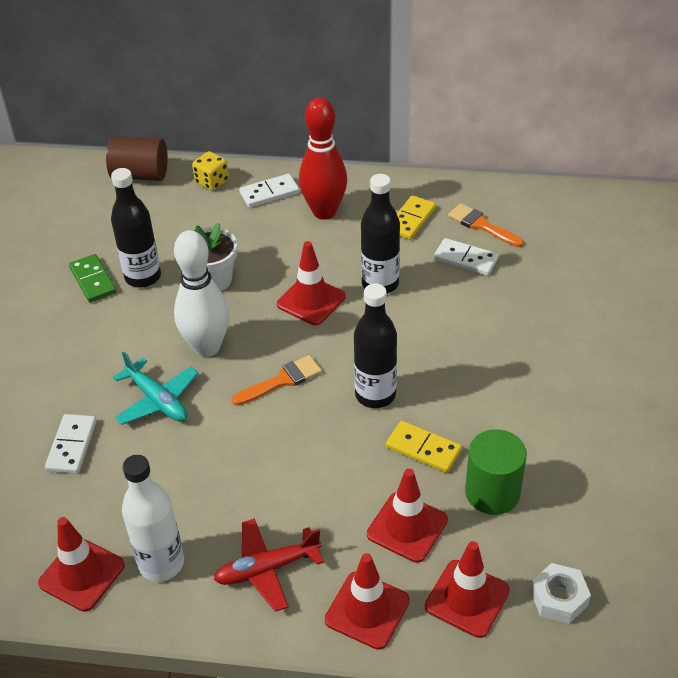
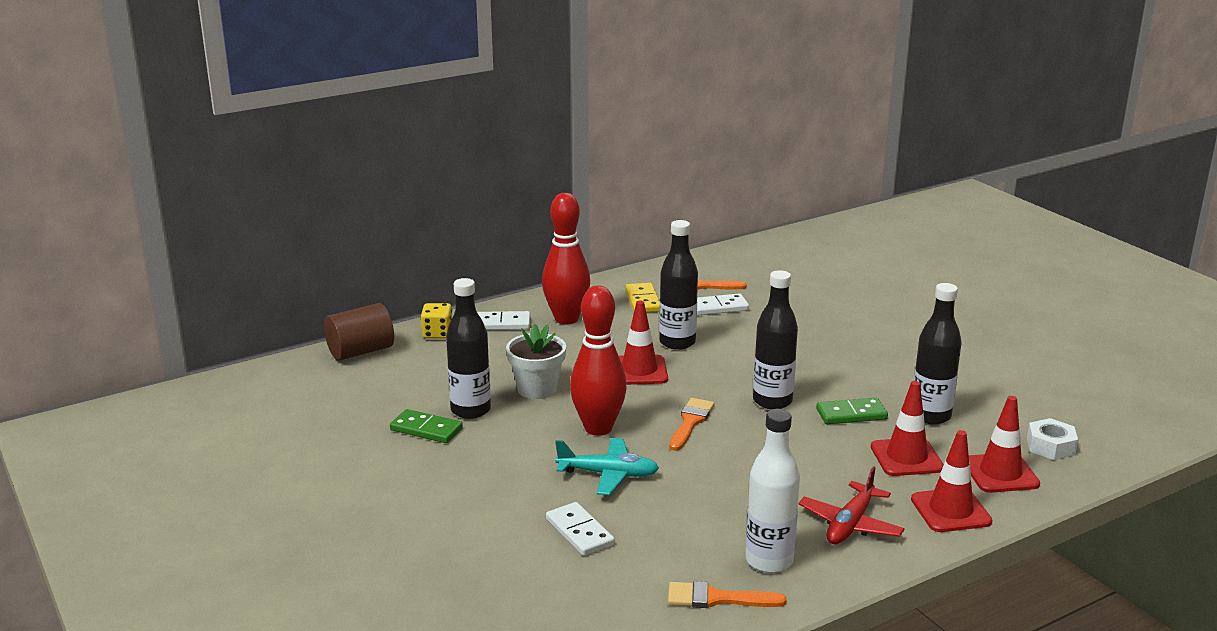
camera: 40 degrees left, 20 degrees down
(82, 574) = (717, 598): red traffic cone -> orange brush
(207, 347) = (598, 428): white bowling pin -> red bowling pin
(269, 193) = (501, 324): white domino -> white domino turned 60 degrees clockwise
(423, 449) = (851, 414): yellow domino -> green domino
(492, 492) = (930, 416): green cylinder -> black bottle

